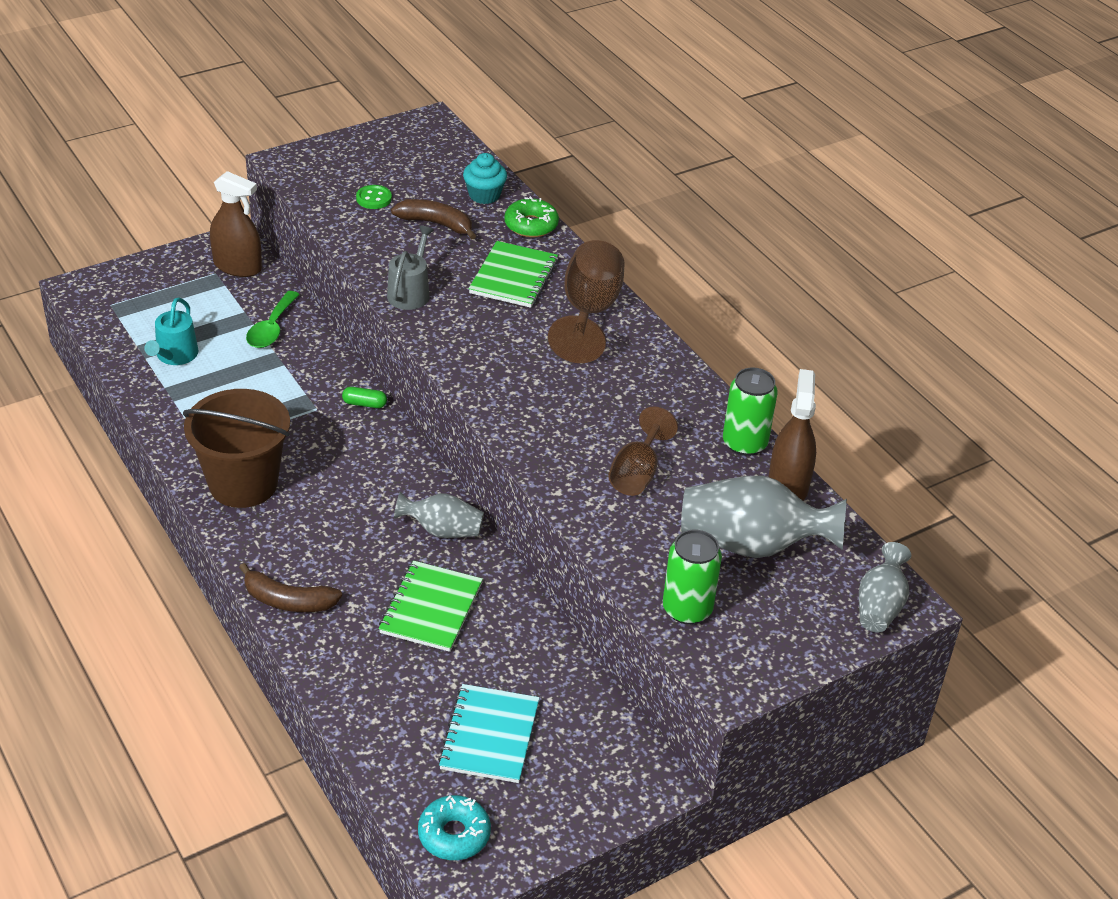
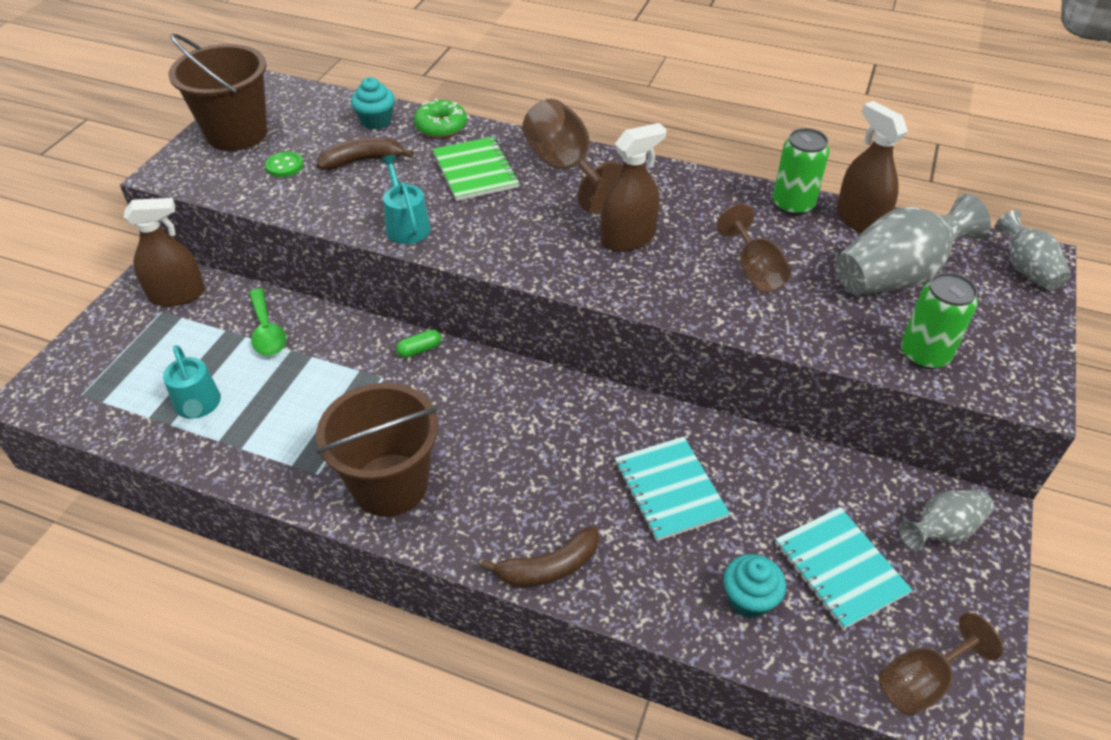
camera: 35 degrees left, 5 degrees up
(367, 153) = (237, 133): none -> brown bucket
(399, 709) = (749, 599): none -> turquoise cupcake
(410, 292) = (406, 225): grey watering can -> turquoise watering can
(431, 608) = (669, 490): green notebook -> turquoise notebook
(442, 530) = (602, 417): grey vase -> grey vase (942, 530)
(454, 834) = (921, 682): turquoise donut -> brown goblet
(567, 393) = (628, 238): none -> brown spray bottle

